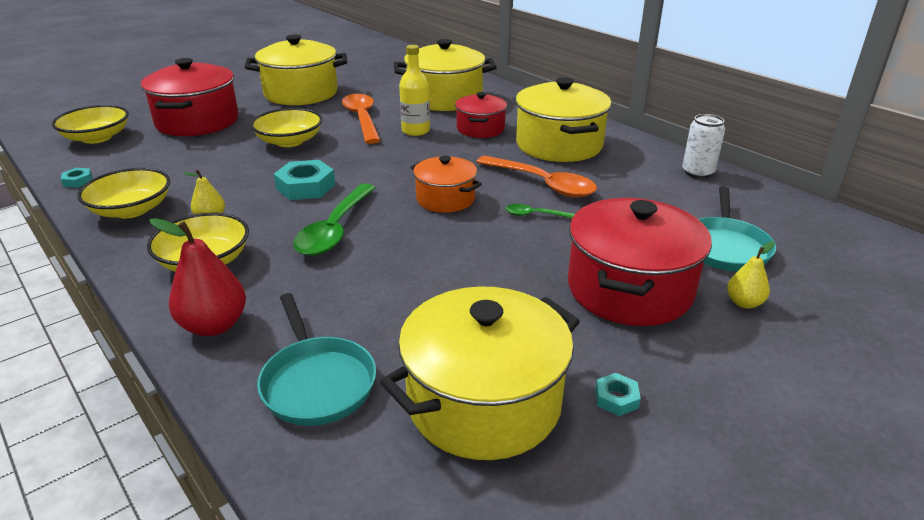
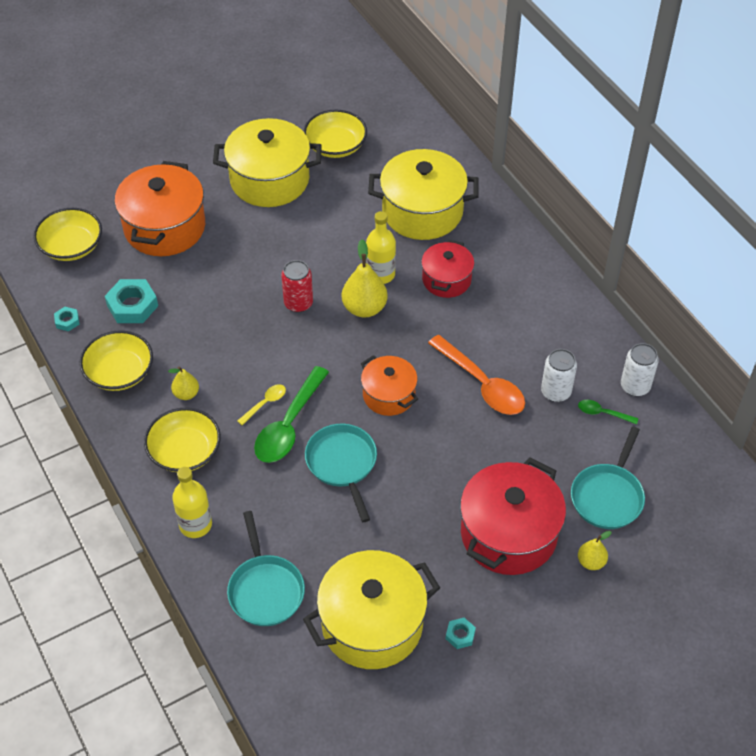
camera: 10 degrees right, 20 degrees up
(197, 122) = (165, 227): red pot -> orange pot
(214, 325) = (195, 525): red pear -> yellow bottle
(289, 141) = (255, 277): yellow bowl -> yellow bowl (335, 145)
(305, 217) = (265, 403): none -> yellow spoon
(306, 187) = (267, 358): turquoise nut -> turquoise nut (132, 305)
(336, 152) = (298, 303): none -> red can
(362, 119) = (329, 243): orange spoon -> none
(404, 149) = (364, 308): none -> yellow pear
(405, 253) = (342, 464): none -> turquoise pan
(534, 215) = (461, 429): green spoon -> green spoon (602, 413)
(559, 145) = (517, 320): yellow pot -> none
(621, 182) = (556, 392): none -> white can

